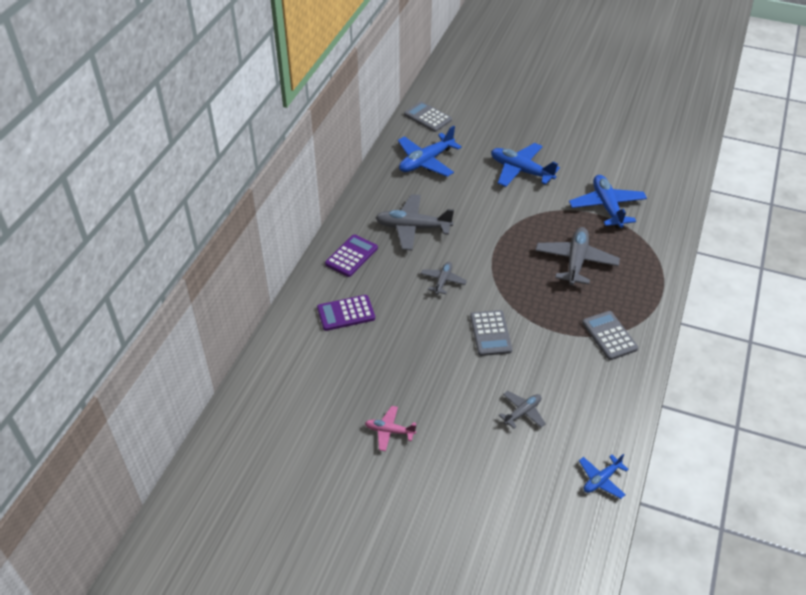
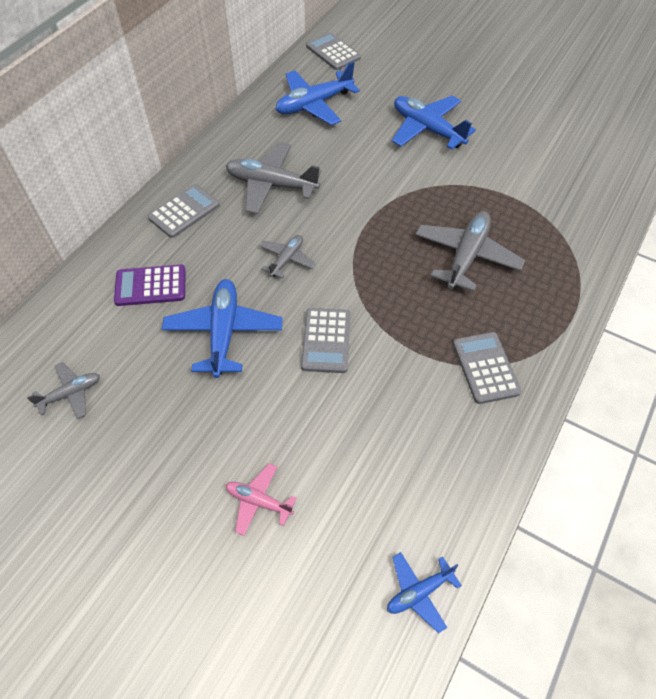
camera: 10 degrees right, 10 degrees up
(351, 256) = (184, 211): purple calculator -> grey calculator
(389, 431) = (148, 463): pink plane -> pink plane (259, 501)
(522, 412) = (335, 465): grey plane -> grey plane (70, 394)
(607, 207) = (525, 188): blue plane -> blue plane (224, 332)

